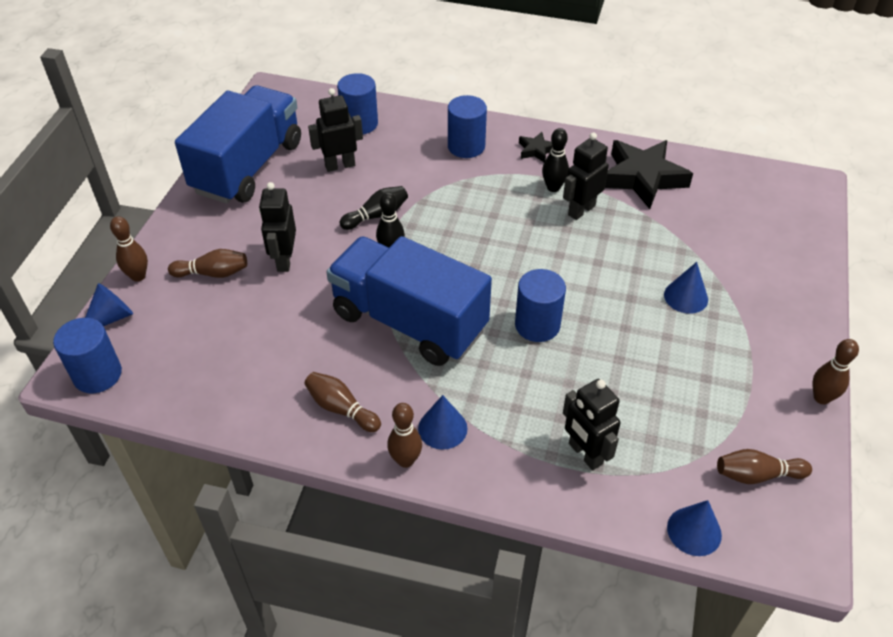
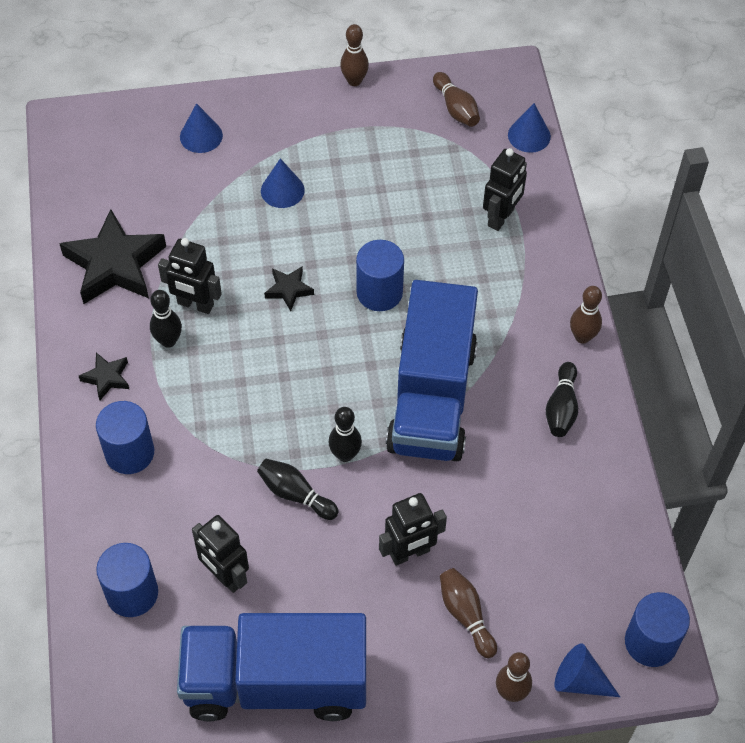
camera: 115 degrees left, 10 degrees up
(341, 409) = (561, 408): brown bowling pin -> black bowling pin
(442, 428) = (535, 323): blue cone -> blue cone (201, 136)
(569, 268) = (288, 290): none -> black star

